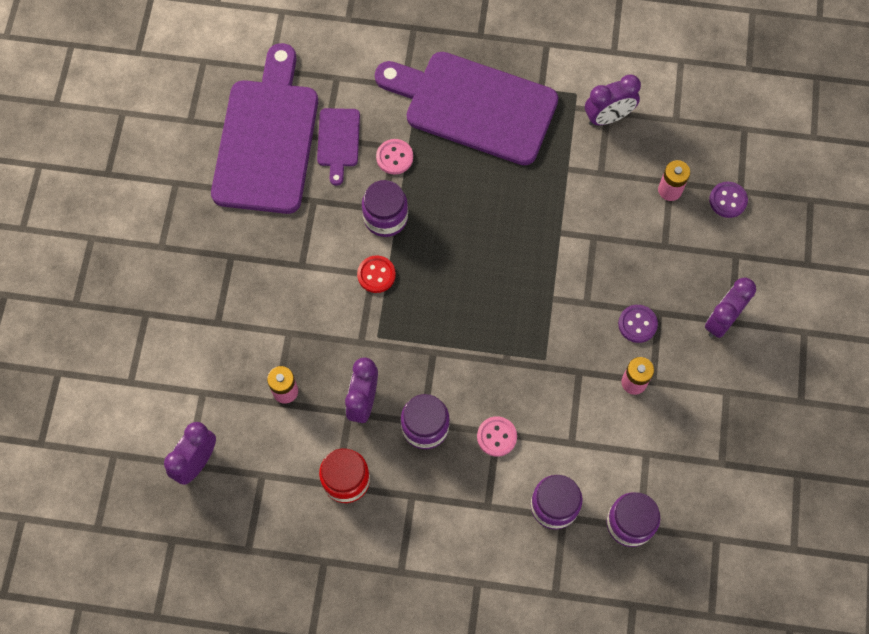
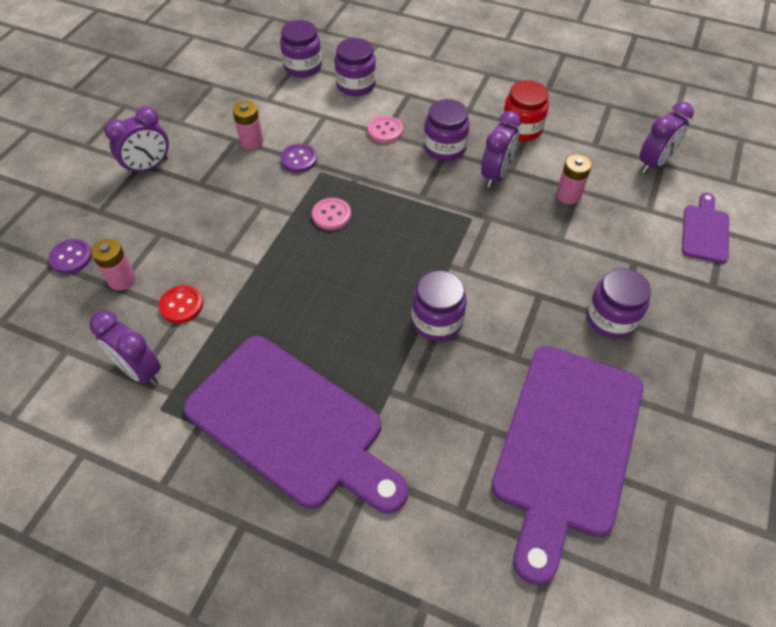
camera: 165 degrees left, 15 degrees down
(237, 256) = (611, 319): none -> purple jar
(338, 141) = (474, 421): purple cutting board -> purple cutting board (705, 231)
(376, 275) = (460, 269): red button -> red button (181, 305)
(394, 157) = (409, 384): pink button -> pink button (331, 215)
(608, 117) = (139, 370): purple clock -> purple clock turned 135 degrees counterclockwise
(637, 324) = (224, 179): purple button -> purple button (299, 159)

